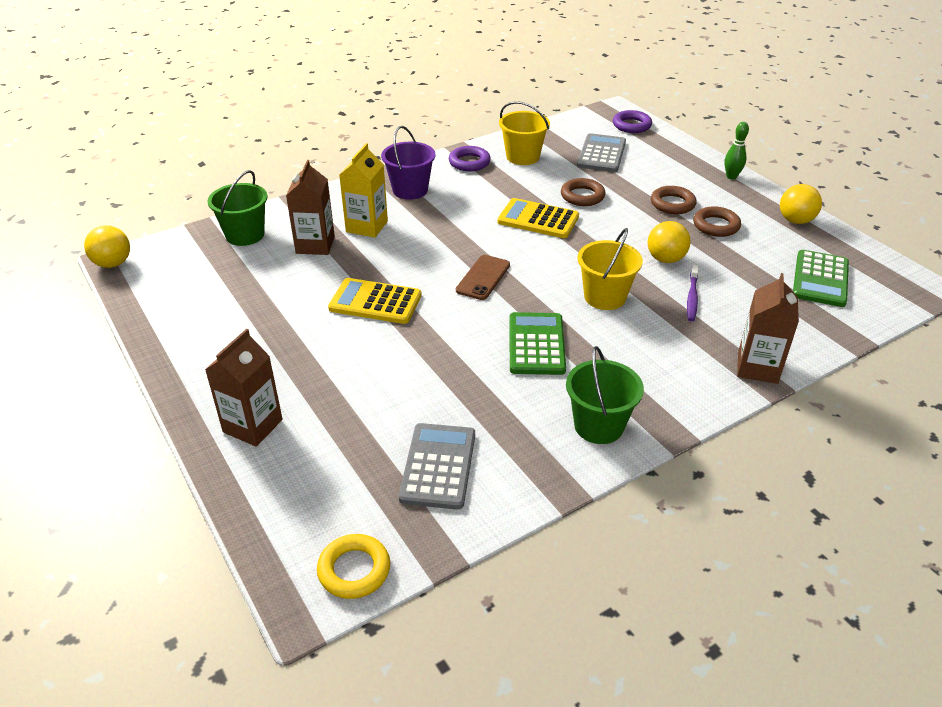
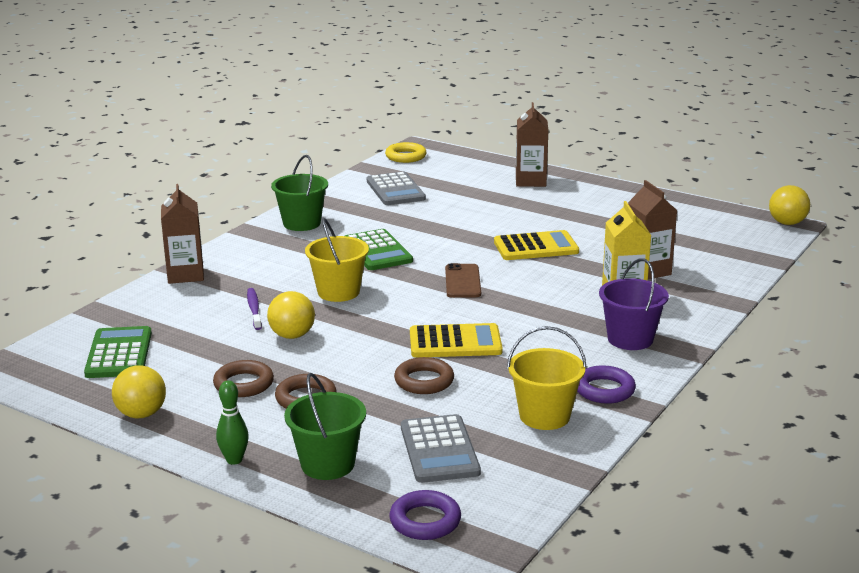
camera: 155 degrees right, 15 degrees down
(245, 235) = (723, 263): green bucket -> green bucket (327, 464)

